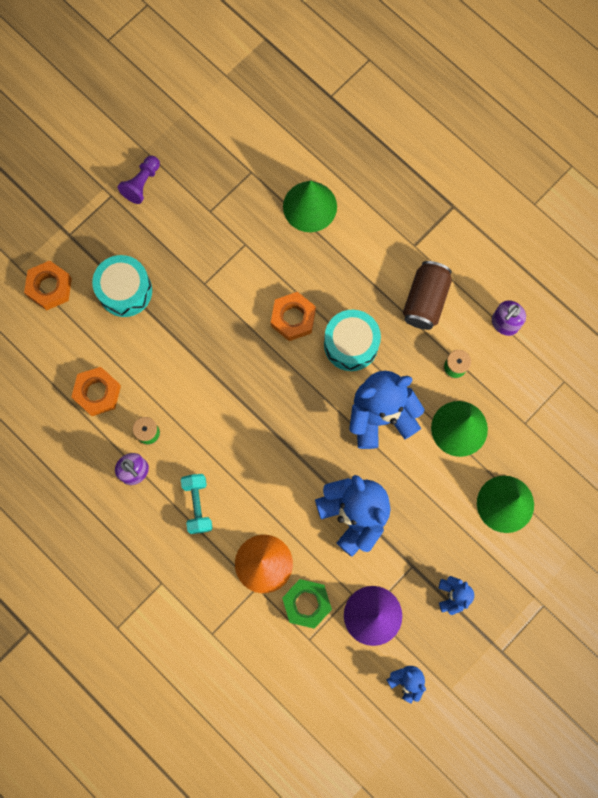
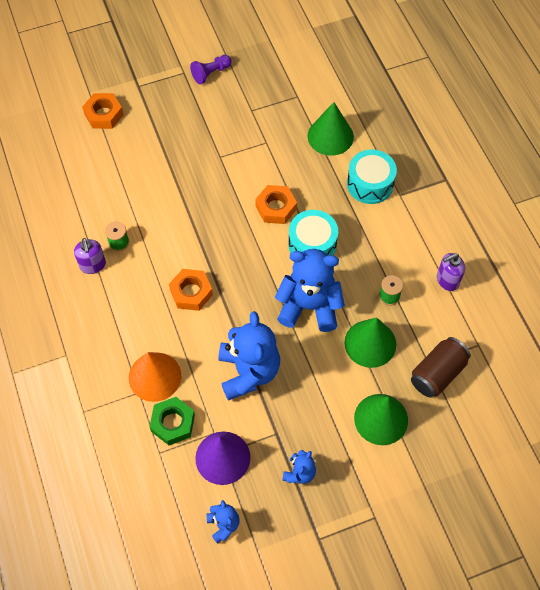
camera: 25 degrees right, 15 degrees down
(97, 393) = (97, 198): orange nut -> orange nut (191, 292)
(125, 291) = (158, 138): turquoise drum -> turquoise drum (370, 184)
(198, 505) = (127, 310): turquoise dumbbell -> none
(425, 301) = (389, 237): brown can -> brown can (437, 373)

